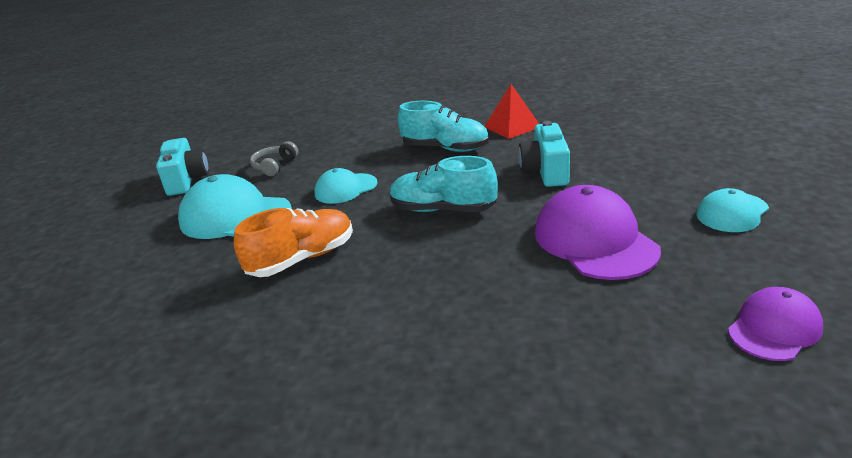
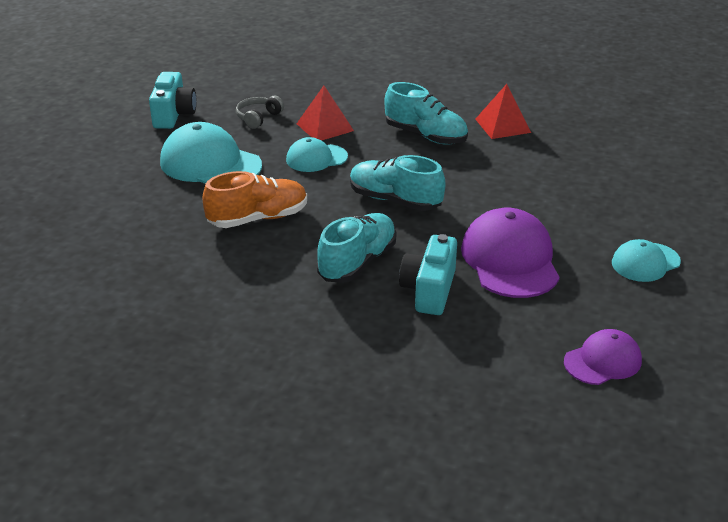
camera: 10 degrees right, 5 degrees up
(344, 161) = (325, 127): none -> red pyramid
(431, 280) = (357, 262): none -> turquoise shoe
(545, 171) = (506, 183): turquoise camera -> turquoise camera (429, 290)

